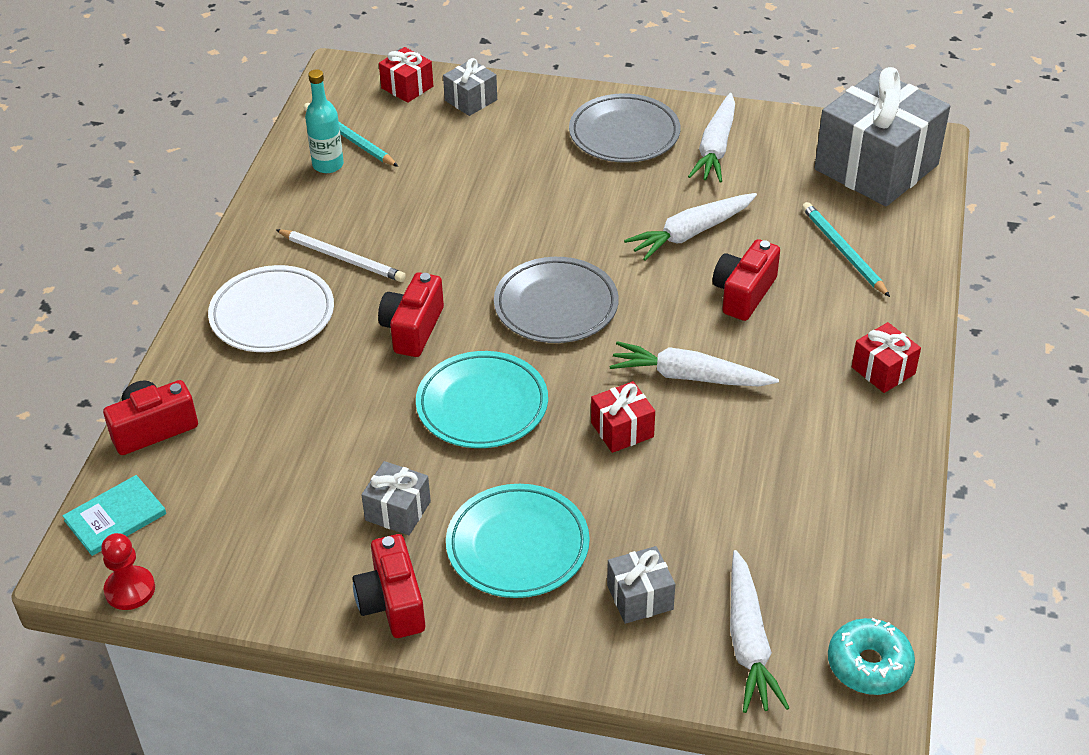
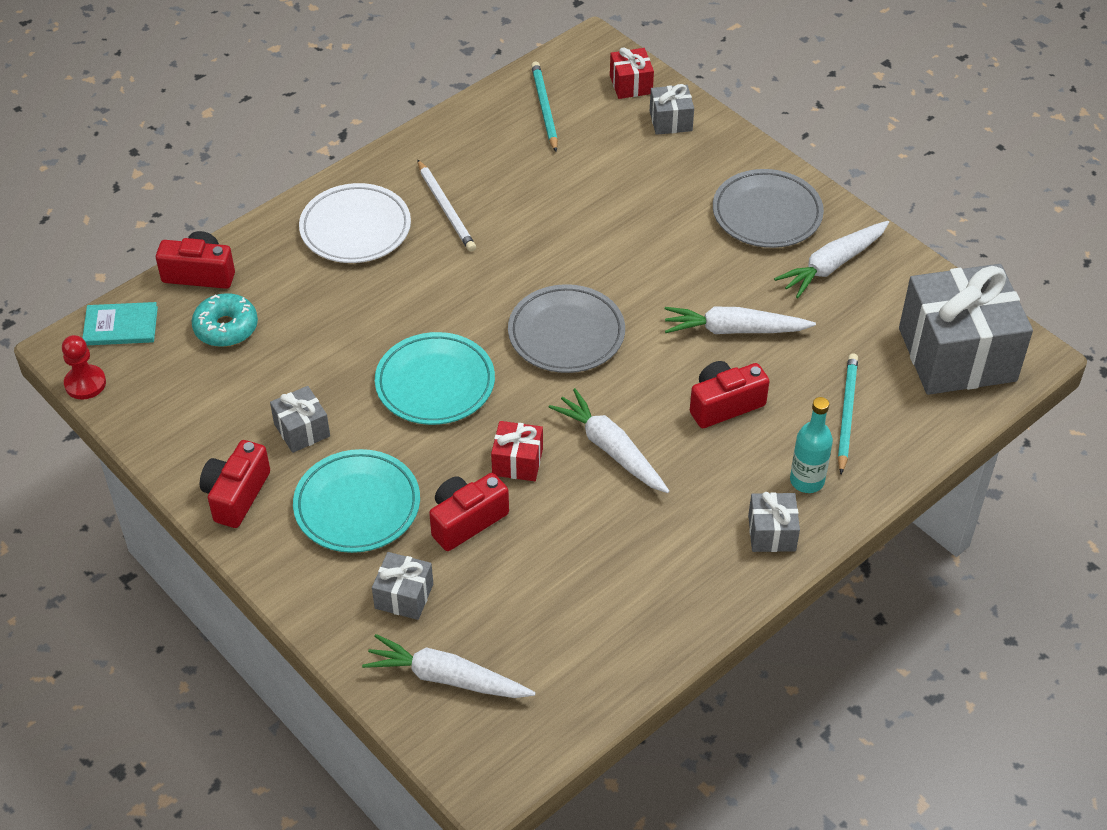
camera: 35 degrees right, 5 degrees up
(328, 165) = (507, 124): turquoise bottle -> turquoise bottle (807, 481)
(412, 329) = (443, 294): red camera -> red camera (466, 520)
(748, 642) = (446, 678): white carrot -> white carrot turned 75 degrees clockwise
(869, 665) = (516, 750): turquoise donut -> turquoise donut (226, 328)
(883, 370) = (771, 533): red gift -> grey gift

